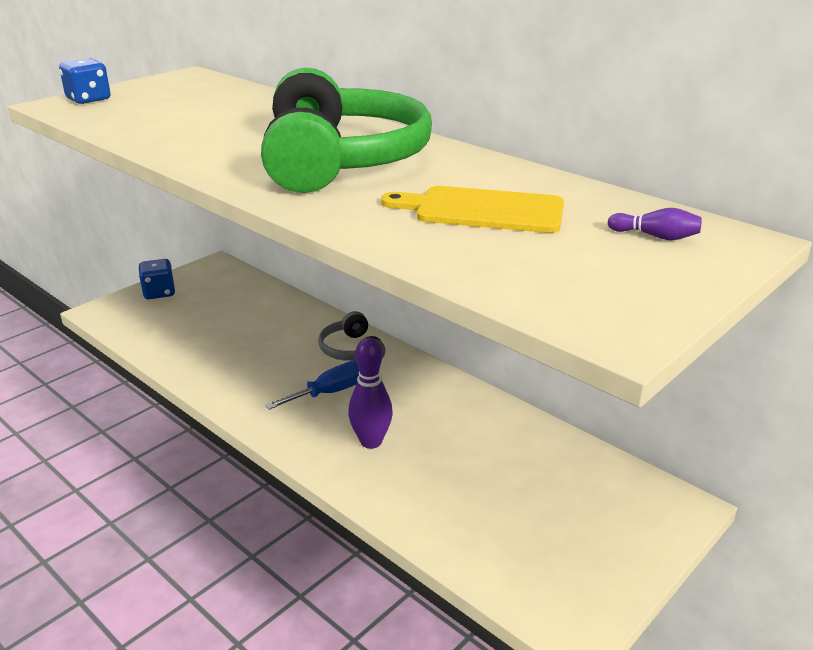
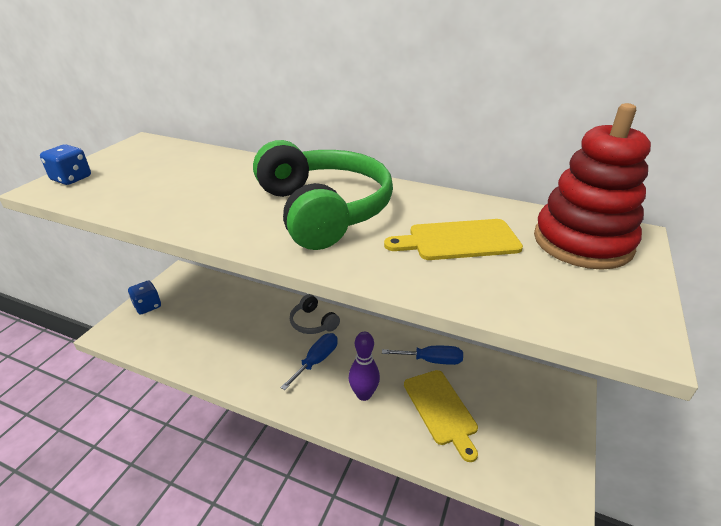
camera: 20 degrees left, 5 degrees up
(466, 483) = (441, 409): none -> yellow cutting board
(490, 426) = (431, 360): none -> blue screwdriver
(655, 236) = (582, 242): purple bowling pin -> red stacking toy

